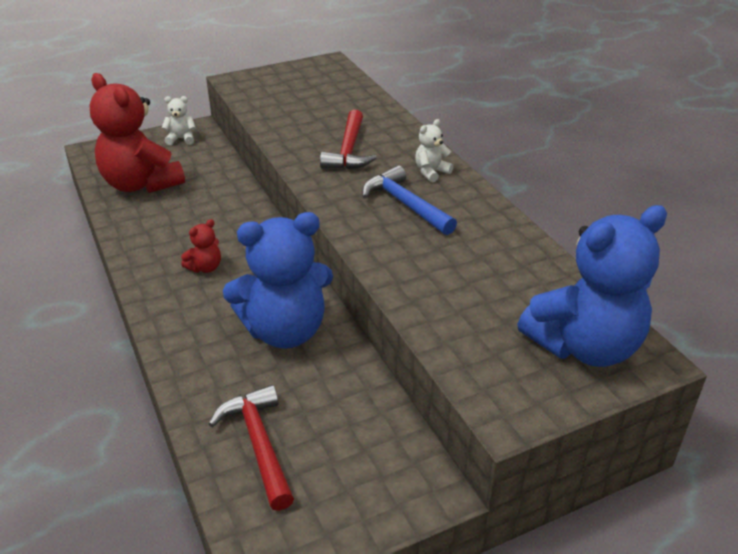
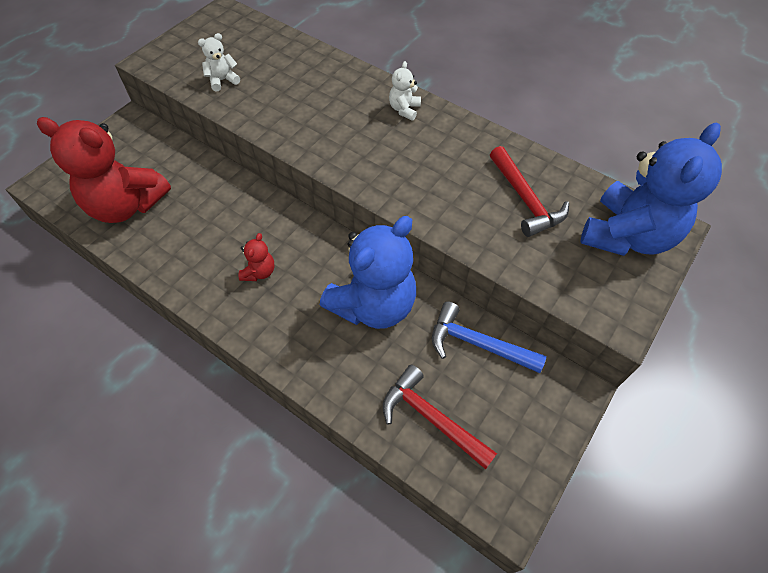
camera: 30 degrees left, 20 degrees up
(181, 139) = (124, 139): white teddy bear -> white teddy bear (222, 80)
(349, 151) = (320, 110): red hammer -> red hammer (525, 200)
(405, 204) = (408, 152): blue hammer -> blue hammer (477, 344)

